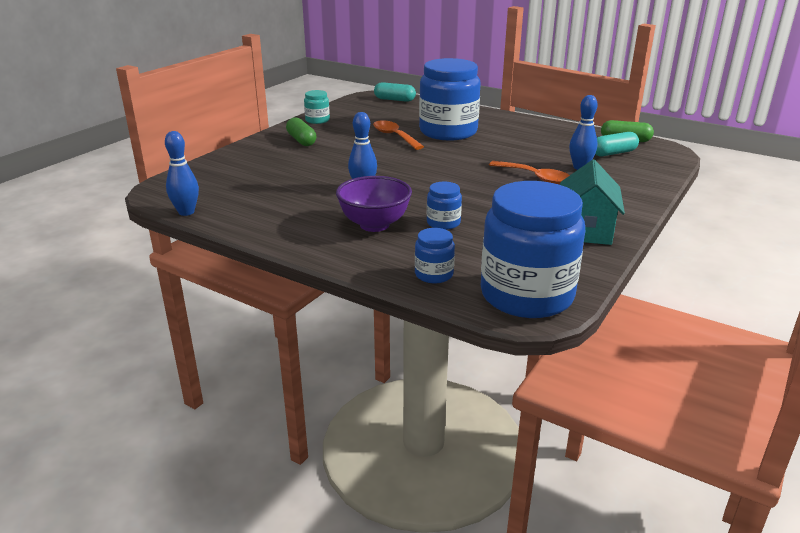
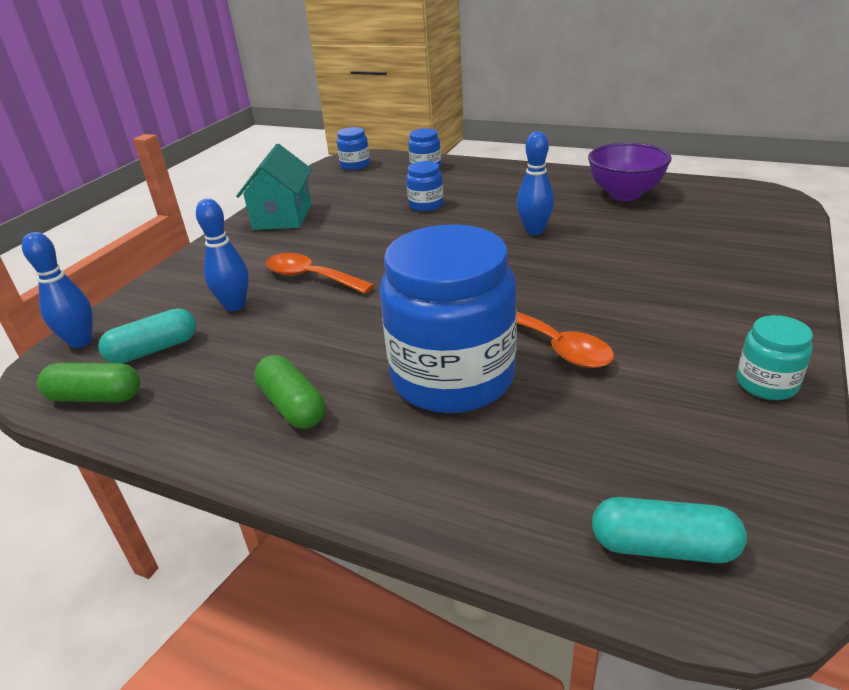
camera: 175 degrees right, 5 degrees up
(186, 212) = (698, 182): blue bowling pin -> blue bowling pin (81, 342)
(301, 140) = (717, 309): green capsule -> green capsule (292, 405)
(374, 225) = (494, 195): purple bowl -> purple bowl (624, 194)
(526, 295) = (355, 165): blue jar -> blue jar, size x0.44

